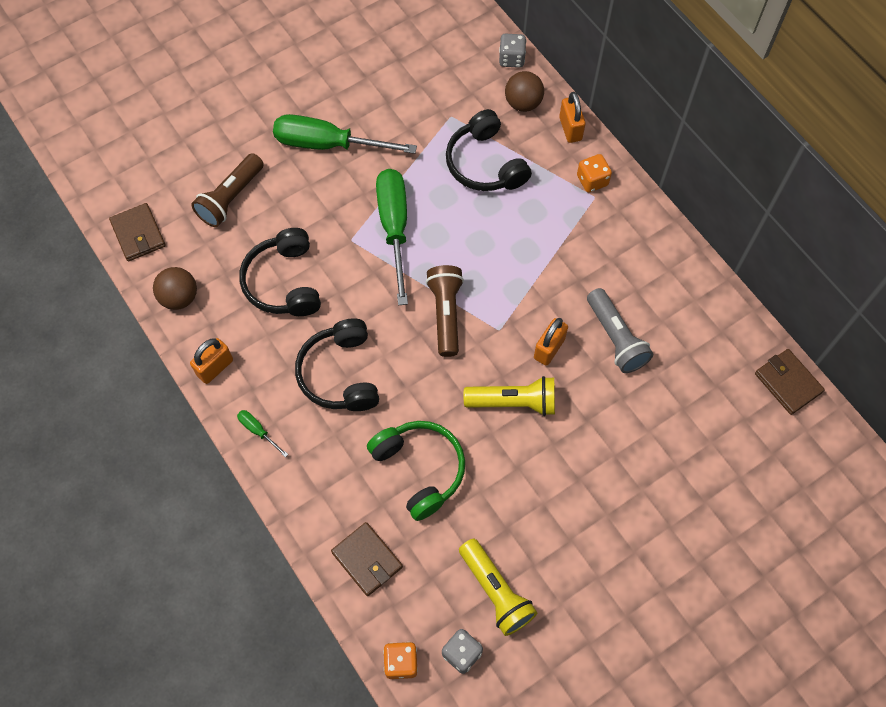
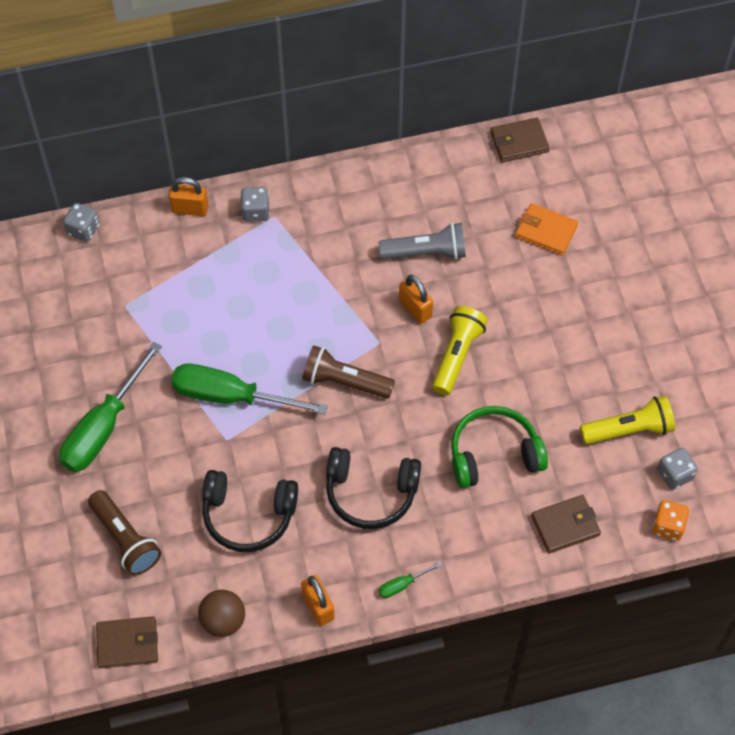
camera: 70 degrees left, 5 degrees down
(485, 163) = (195, 294): black headphones -> none
(523, 103) = (141, 238): brown ball -> none
(592, 180) = (255, 212): orange dice -> grey dice
(693, 441) = (546, 231): none -> orange wallet

